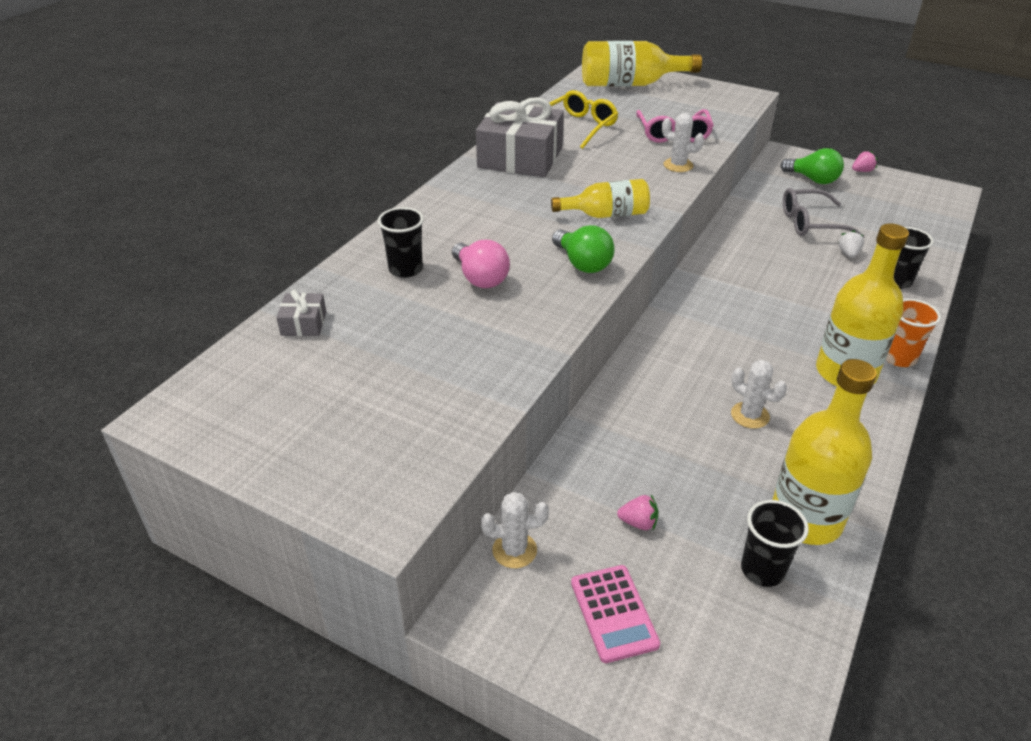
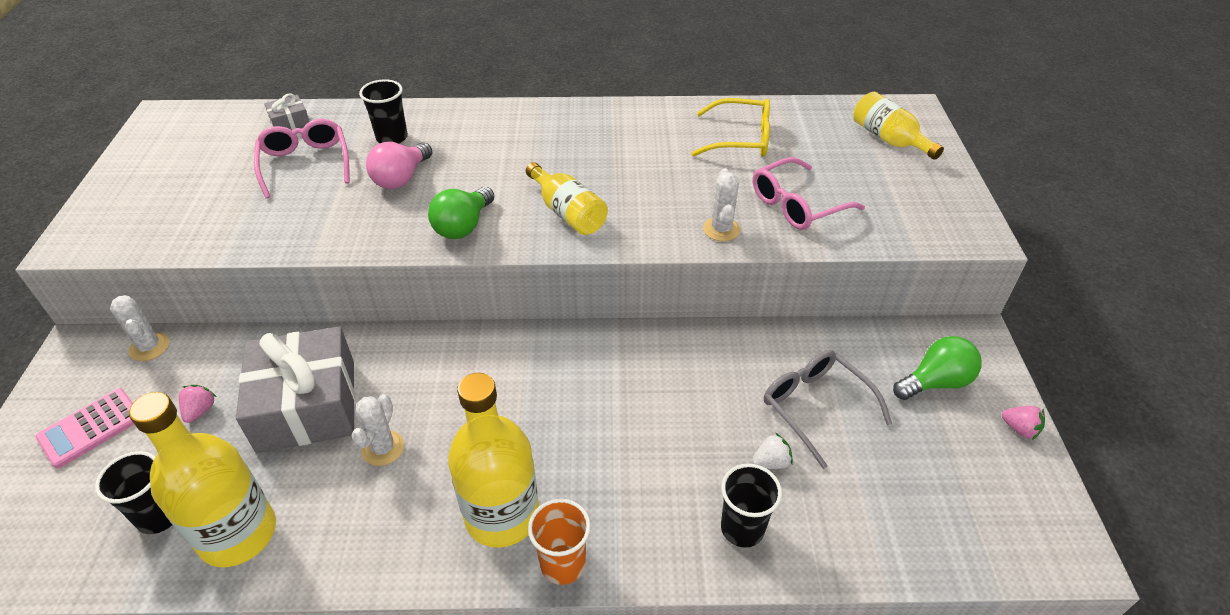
camera: 60 degrees right, 5 degrees up
(396, 327) = (305, 163): none -> pink glasses
(520, 157) = (637, 127): grey gift -> grey gift (307, 405)
(630, 84) = (889, 139): yellow bottle -> yellow bottle, size x0.63
(638, 522) = (200, 411): pink strawberry -> pink strawberry turned 150 degrees counterclockwise
(813, 179) = (935, 382): green light bulb -> green light bulb turned 120 degrees counterclockwise

